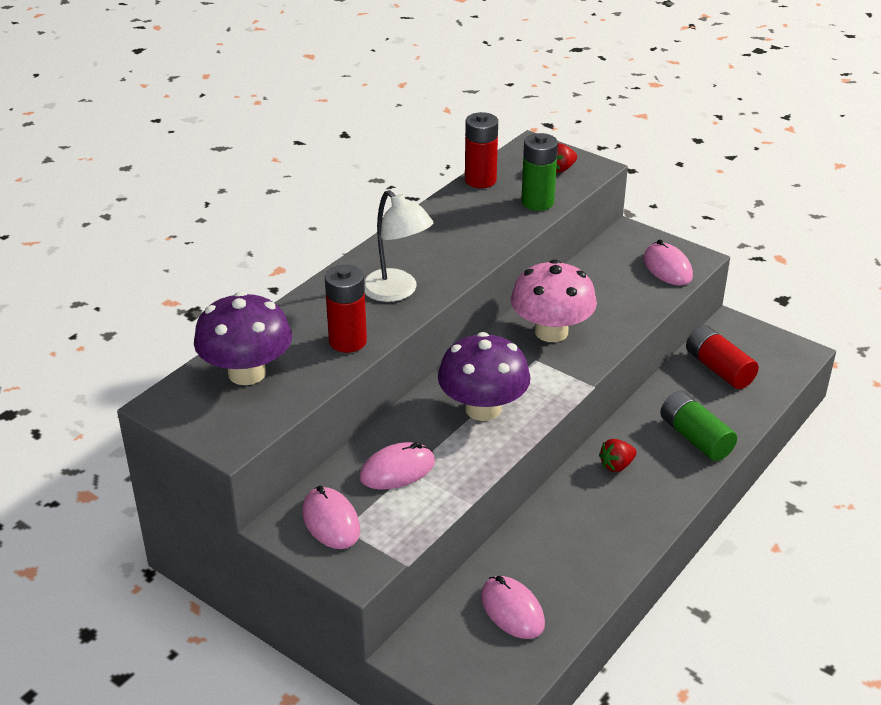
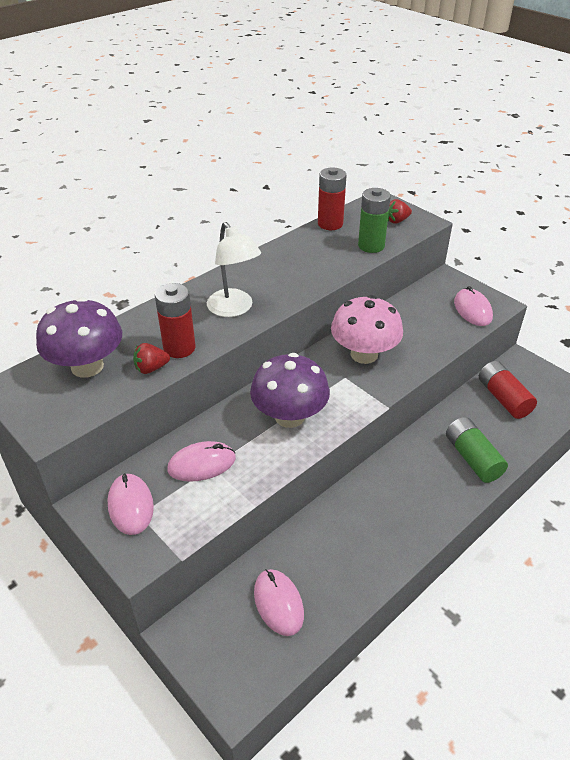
camera: 10 degrees right, 5 degrees up
(616, 465) = (400, 475): red strawberry -> red strawberry (151, 368)

